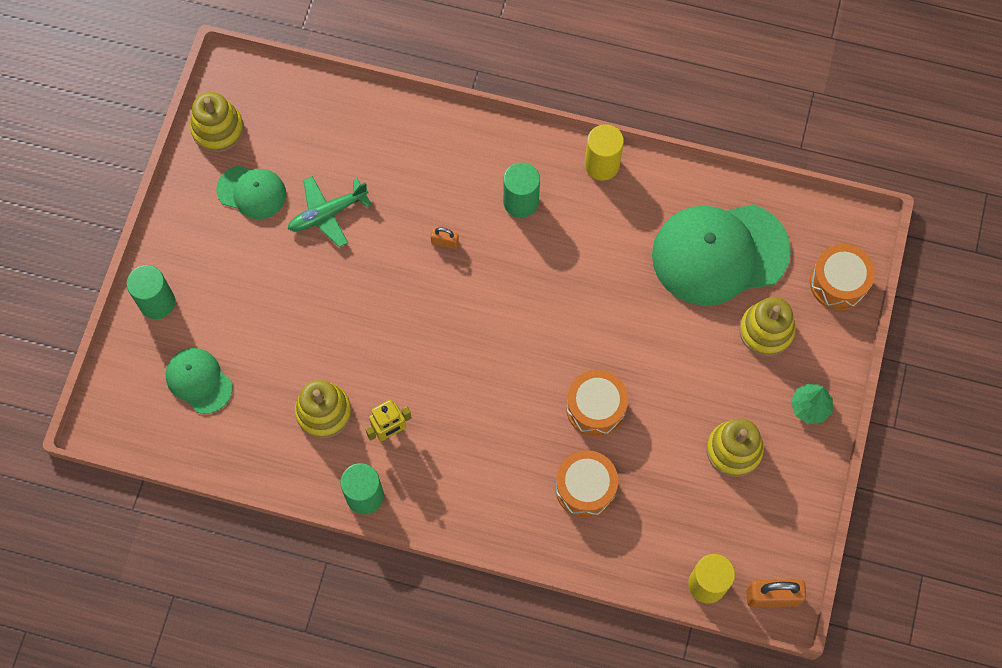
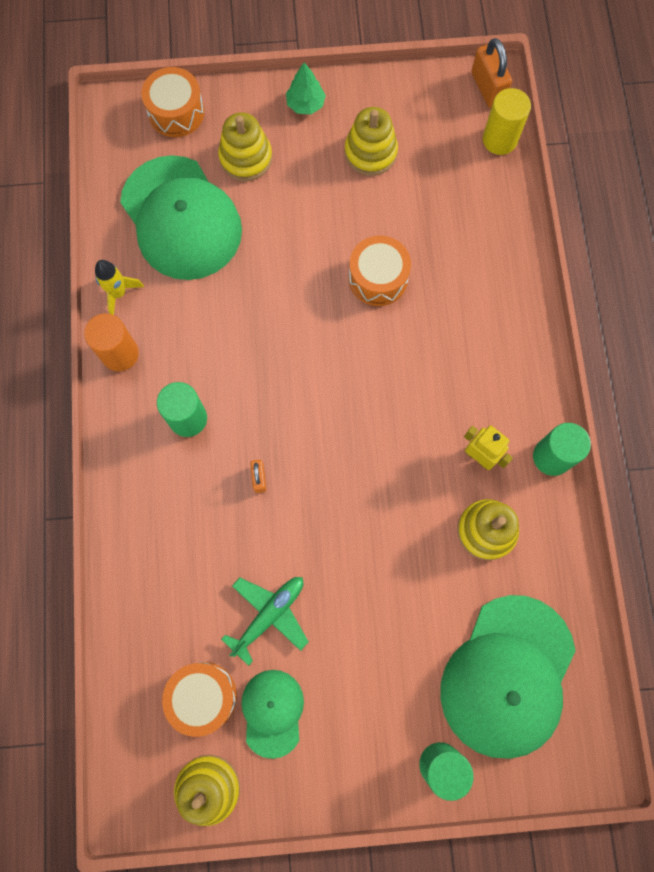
camera: 110 degrees left, 5 degrees up
(199, 381) = (507, 676): green cap -> green cap, size x1.94
(327, 214) = (269, 615): green plane -> green plane turned 90 degrees counterclockwise
(585, 488) = (458, 263): orange drum -> orange drum (203, 696)
(602, 165) = (120, 354): yellow cylinder -> orange cylinder
(661, 179) = (119, 293): none -> yellow rocket

